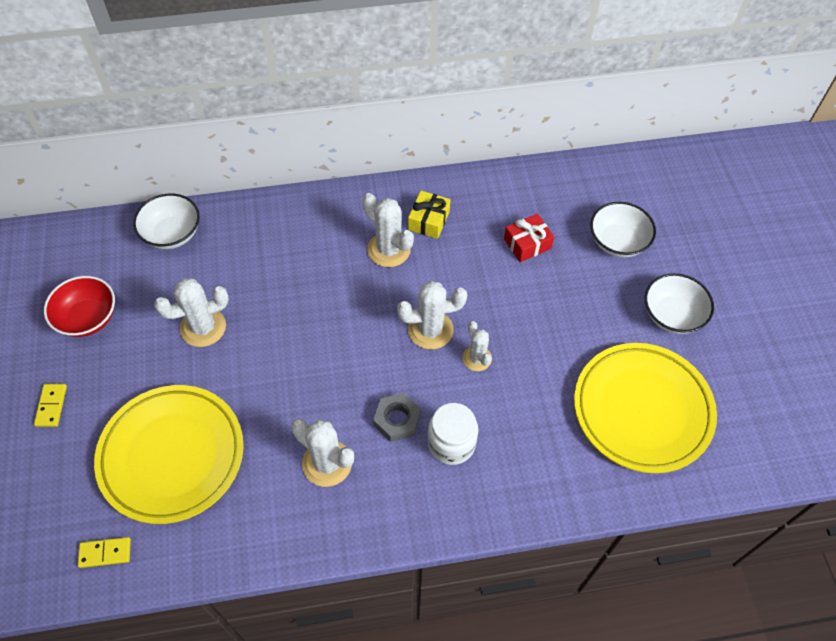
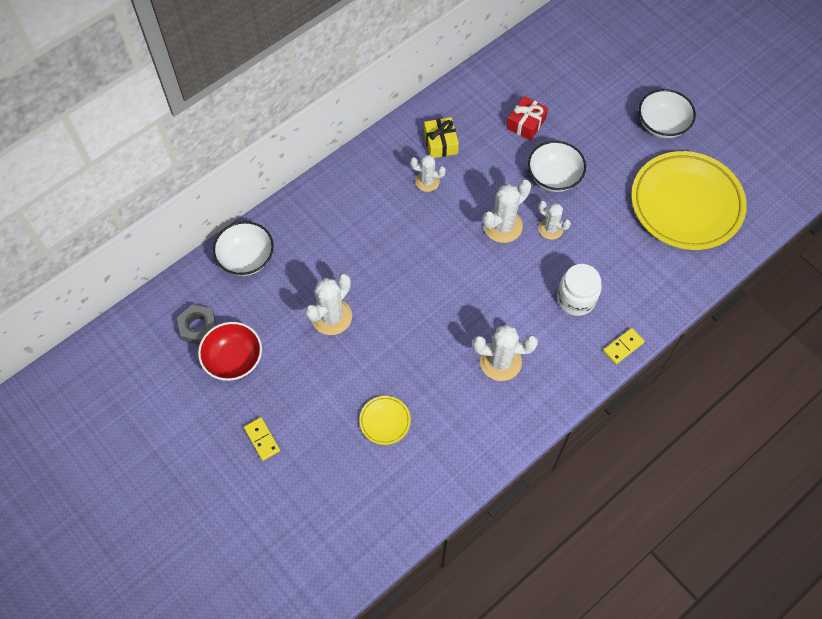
camera: 30 degrees left, 5 degrees up
(105, 553) = (391, 514): yellow domino -> yellow domino (623, 346)
(172, 456) = (385, 421): yellow plate -> yellow plate, size x0.41
(389, 250) = (427, 181): white cactus -> white cactus, size x0.63
(397, 420) = (527, 304): grey nut -> grey nut (198, 327)
(617, 242) = (589, 88): white bowl -> white bowl (554, 177)

